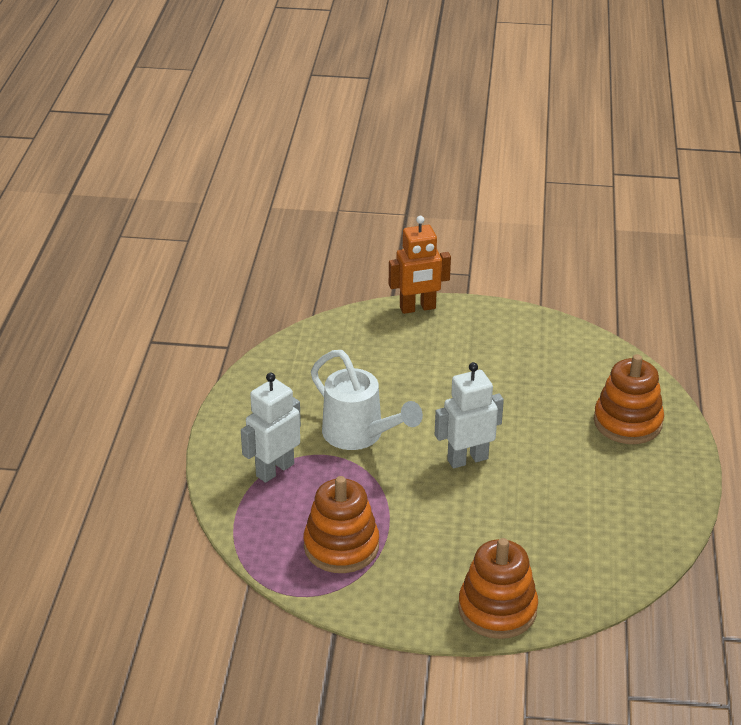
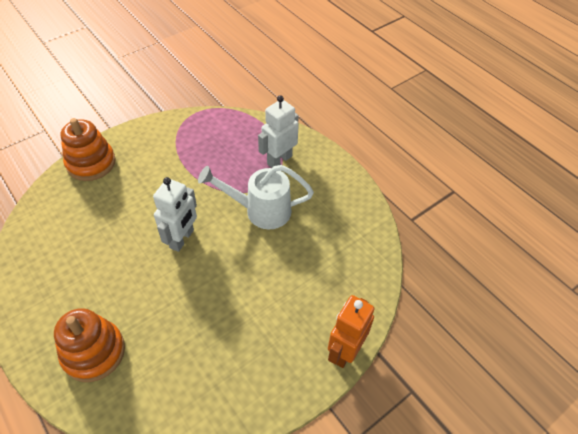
camera: 135 degrees right, 15 degrees up
(274, 470) = (279, 160): white robot -> white robot turned 135 degrees counterclockwise
(341, 546) = (200, 144): orange stacking toy -> none

